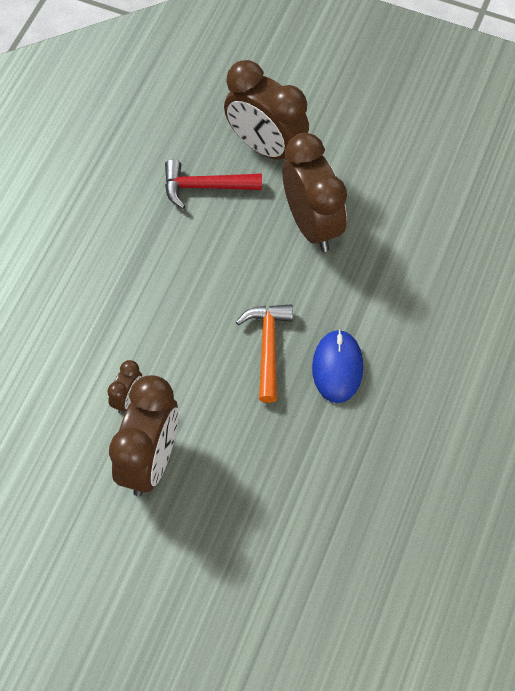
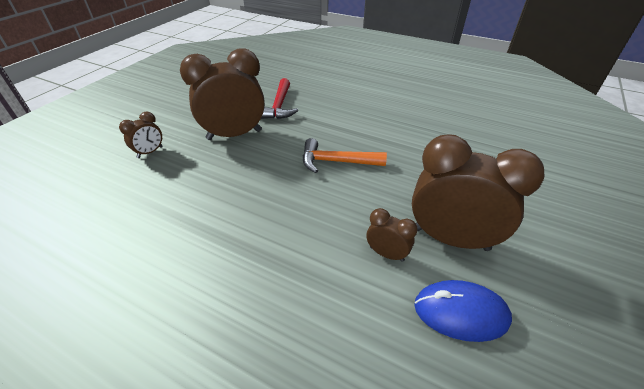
camera: 85 degrees left, 20 degrees down
(205, 187) = (168, 188): red hammer -> red hammer (279, 106)
(265, 146) = (150, 152): brown clock -> brown clock, size x0.47
(337, 367) = (355, 132): blue mouse -> blue mouse (460, 312)

